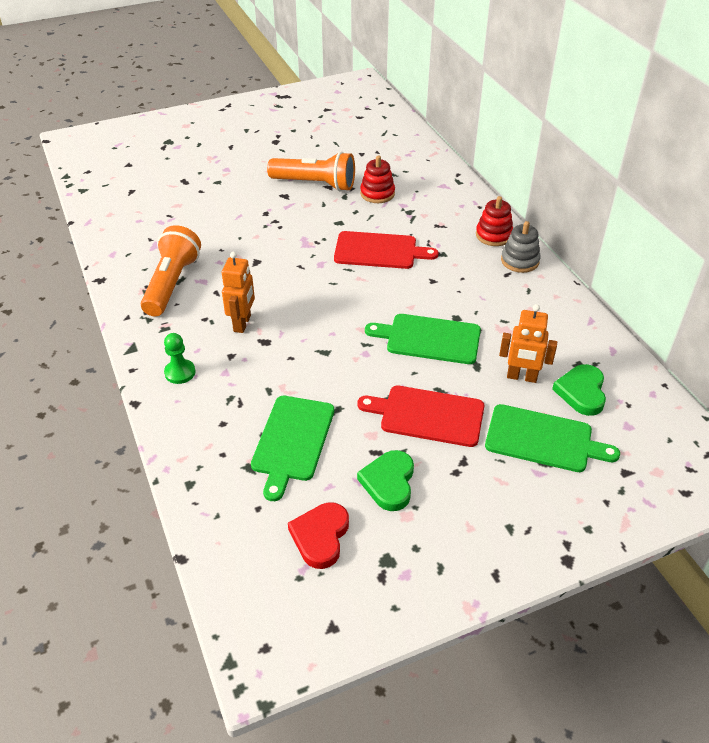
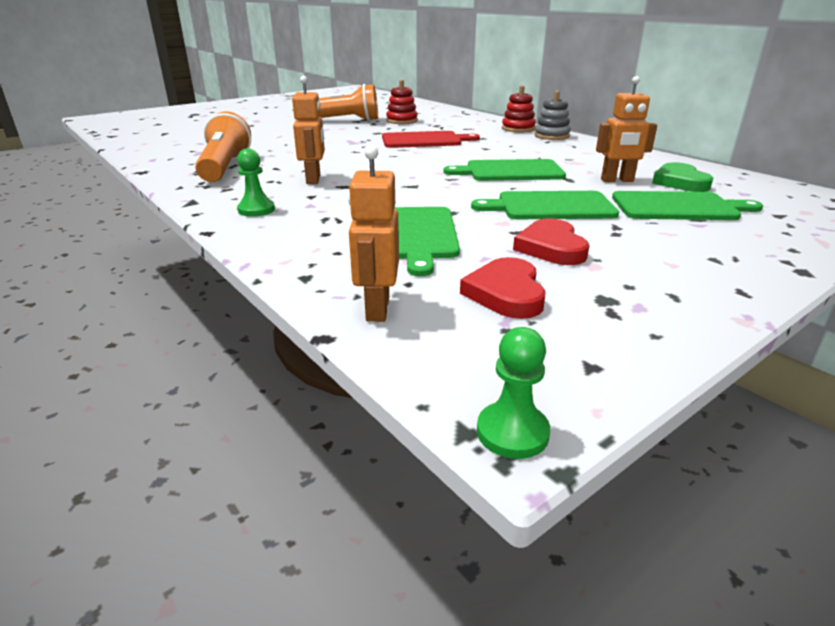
camera: 15 degrees left, 15 degrees down
(224, 535) = (377, 309): none -> orange robot
(254, 670) = (512, 432): none -> green pawn
(389, 482) = (551, 247): green heart -> red heart
(428, 415) = (550, 206): red cutting board -> green cutting board

